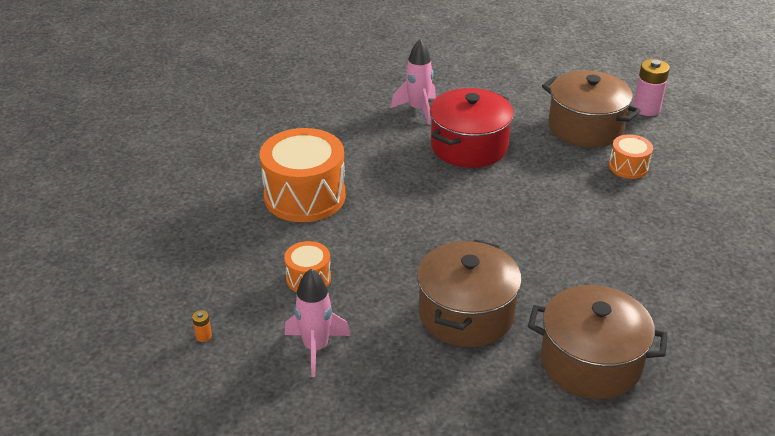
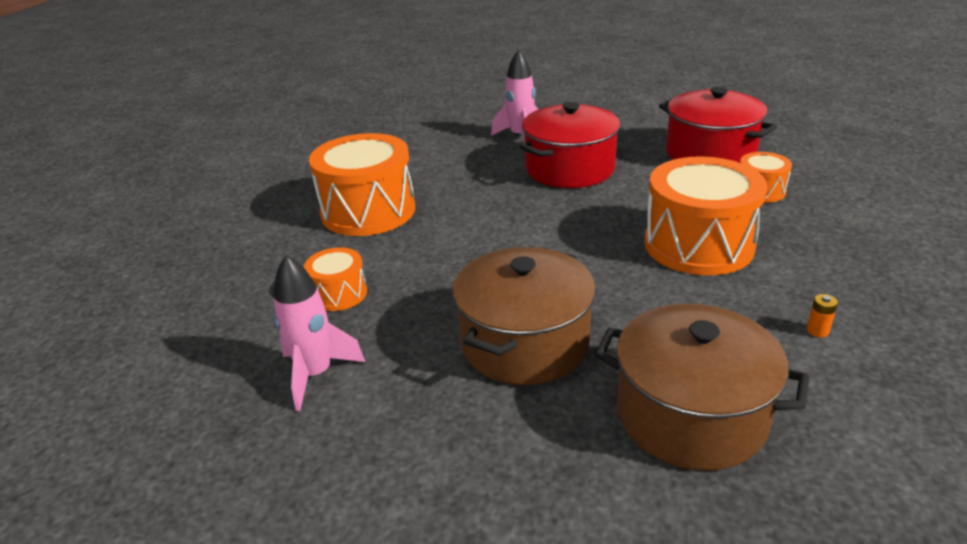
camera: 10 degrees right, 5 degrees down
(203, 336) = (184, 353): orange battery -> orange battery (817, 331)
(584, 221) = (698, 245): none -> orange drum
(585, 127) = (710, 153): brown pot -> red pot
(646, 109) = (785, 138): pink battery -> none

